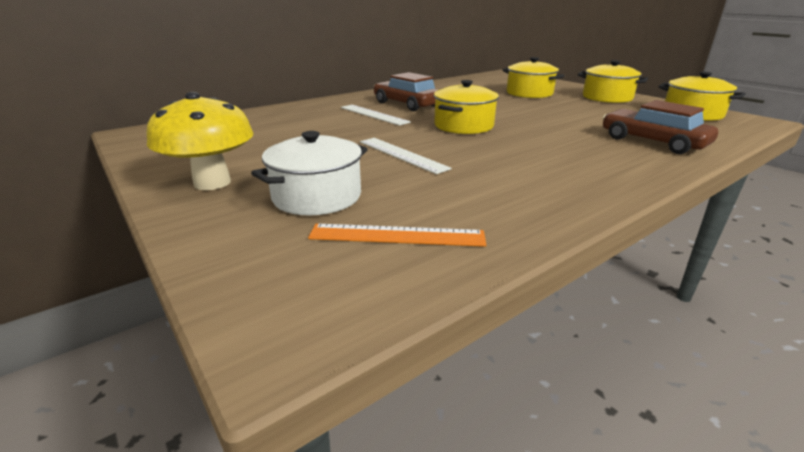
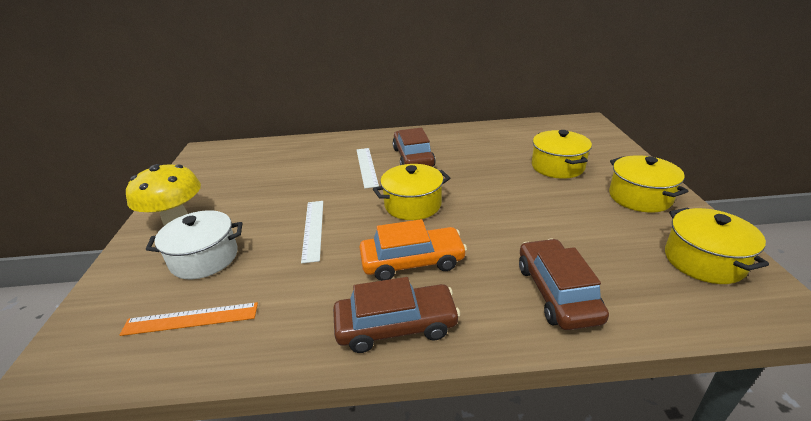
camera: 35 degrees right, 5 degrees up
(397, 235) = (191, 319): orange ruler -> orange ruler turned 45 degrees counterclockwise
(530, 151) = (412, 262): none -> orange car
(593, 182) = (396, 326): none -> brown car

